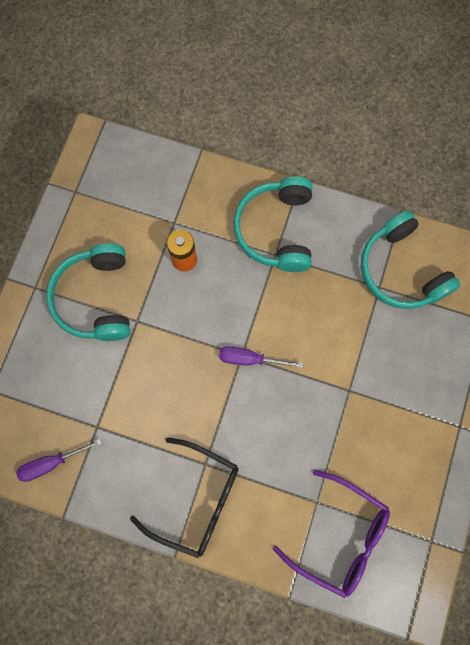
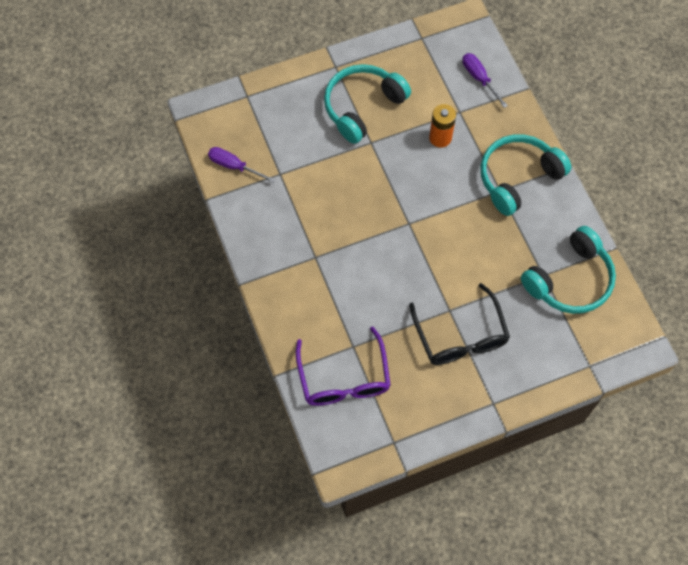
camera: 50 degrees right, 10 degrees down
(197, 499) = (288, 269): black glasses -> black glasses (460, 336)
(249, 359) = (411, 230): purple screwdriver -> purple screwdriver (479, 78)
(400, 270) = (570, 280): turquoise headphones -> turquoise headphones turned 150 degrees counterclockwise

